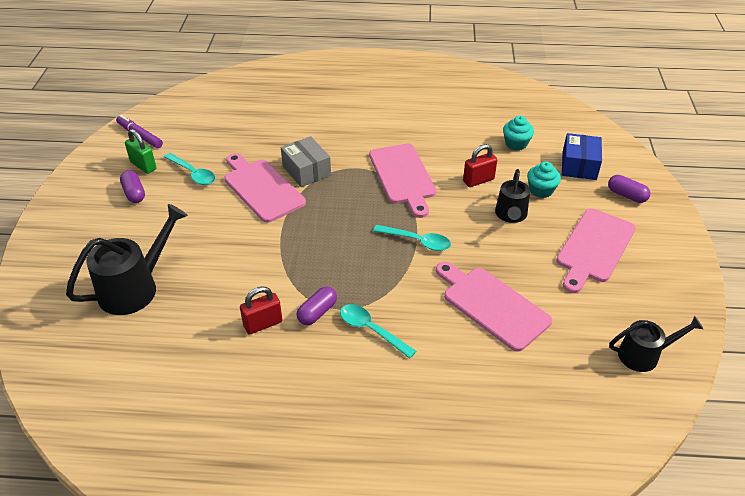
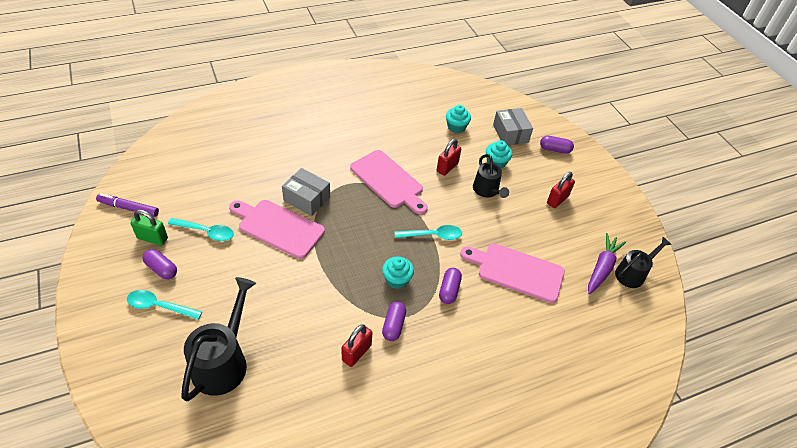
camera: 30 degrees left, 5 degrees up
(349, 271) = (397, 280): none -> turquoise cupcake
(371, 330) = (444, 325): turquoise spoon -> turquoise spoon (159, 306)
(400, 299) = (449, 290): none -> purple capsule
(579, 166) = (510, 134): blue box -> grey box
(594, 248) = (557, 200): pink cutting board -> red padlock
(605, 335) = (602, 268): none -> purple carrot

